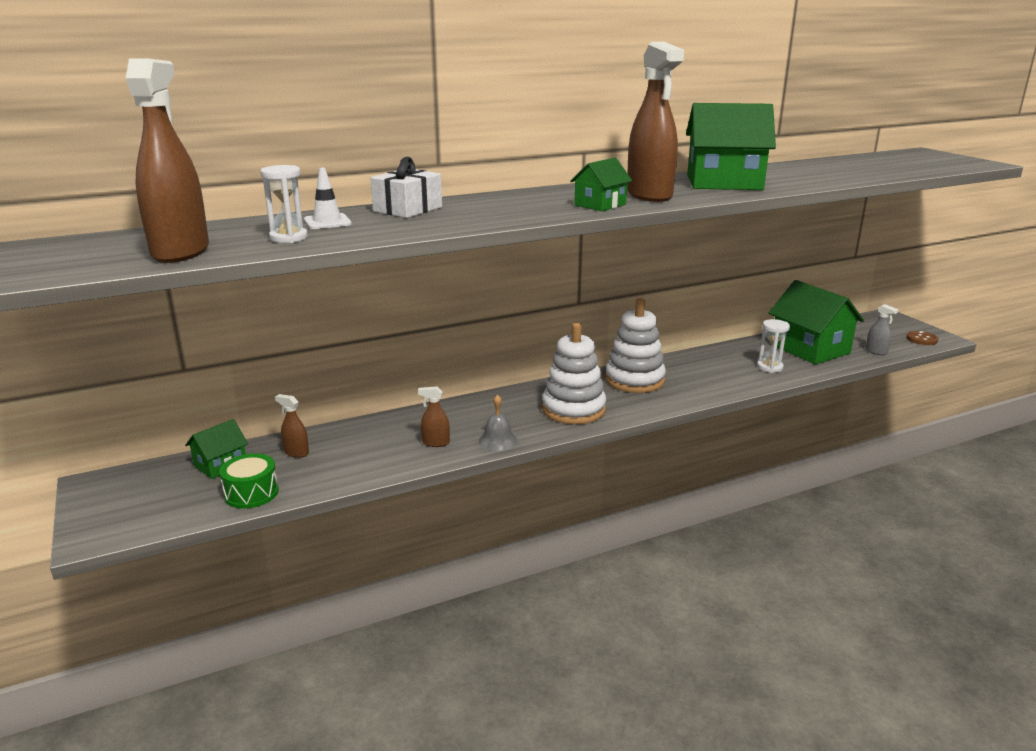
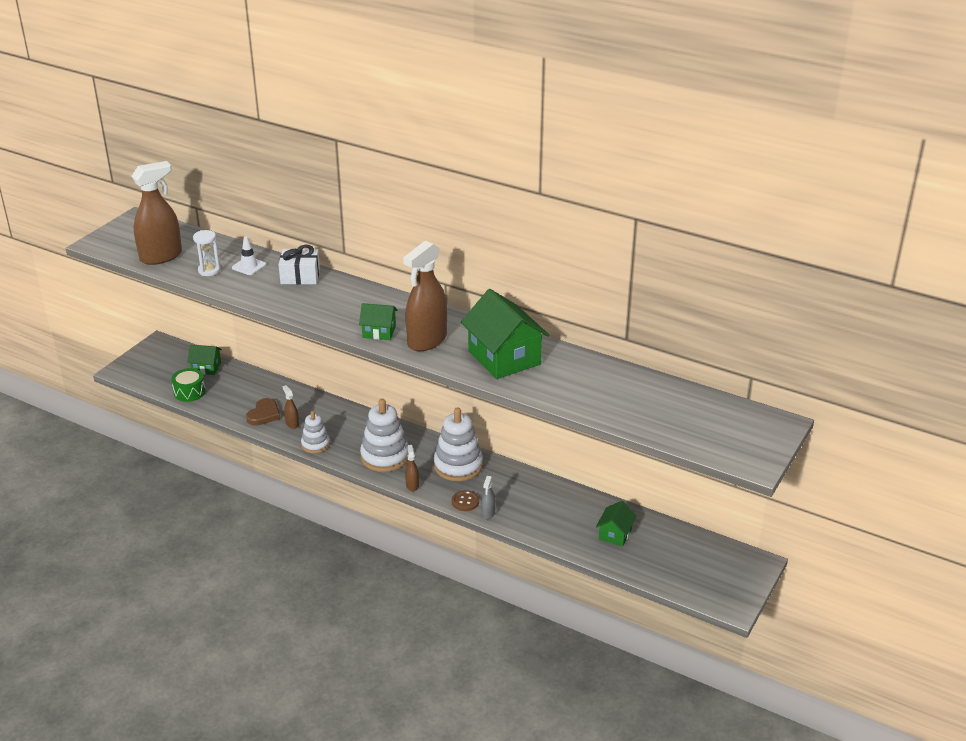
camera: 55 degrees right, 10 degrees up
(296, 452) = (239, 383): brown spray bottle -> brown spray bottle (412, 485)
(389, 455) = (264, 414): none -> brown heart
(498, 440) = (315, 444): grey bell -> white stacking toy
(769, 367) = (551, 522): white hourglass -> none
(810, 349) = (615, 534): green house -> green house, size x0.52
(876, 352) = (651, 572): grey spray bottle -> grey spray bottle (488, 513)
(921, 339) = (716, 594): brown button -> brown button (465, 502)

